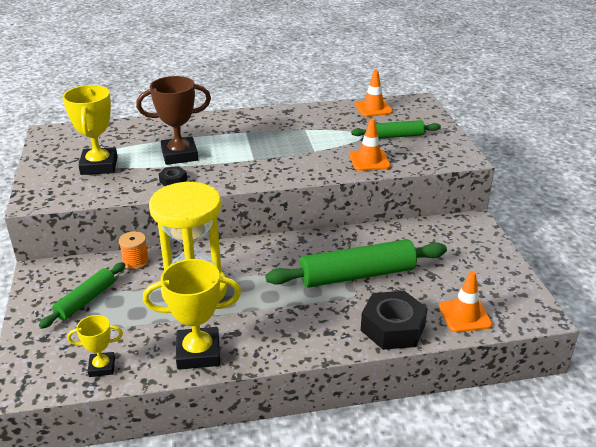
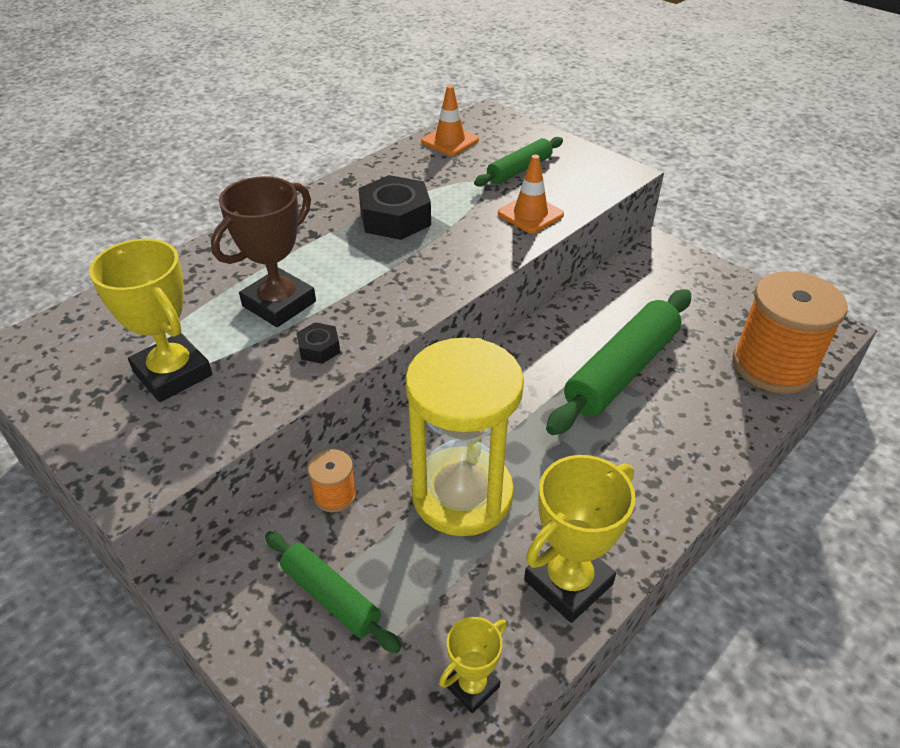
camera: 35 degrees left, 10 degrees up
(86, 300) = (331, 597): green rolling pin -> green rolling pin turned 45 degrees counterclockwise
(393, 328) = (728, 419): black nut -> black nut (395, 218)
(465, 315) = (773, 365): orange traffic cone -> orange spool

